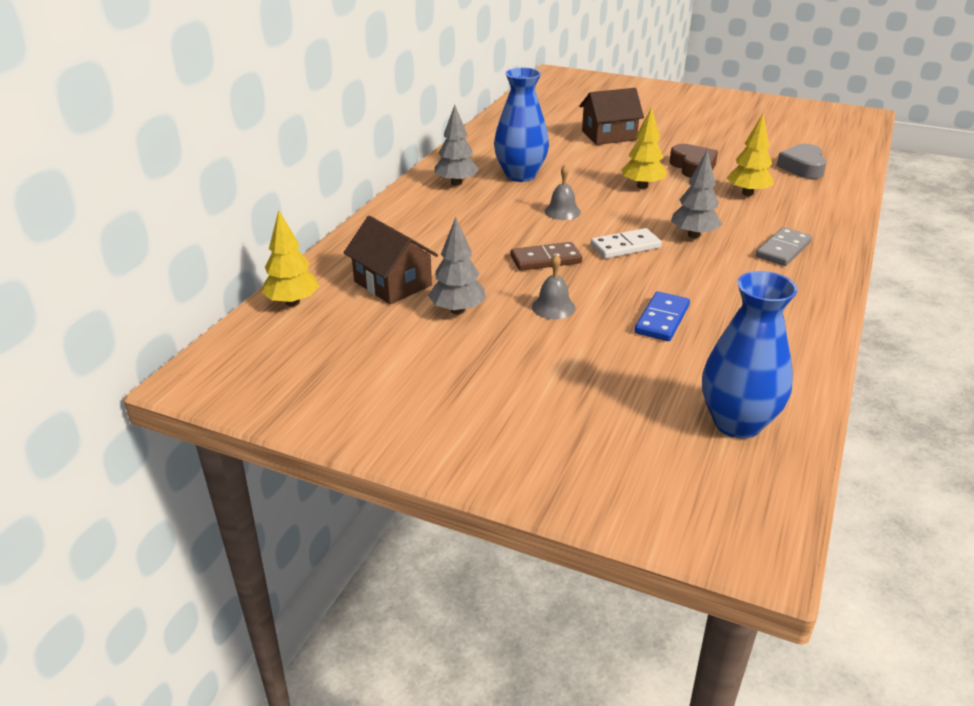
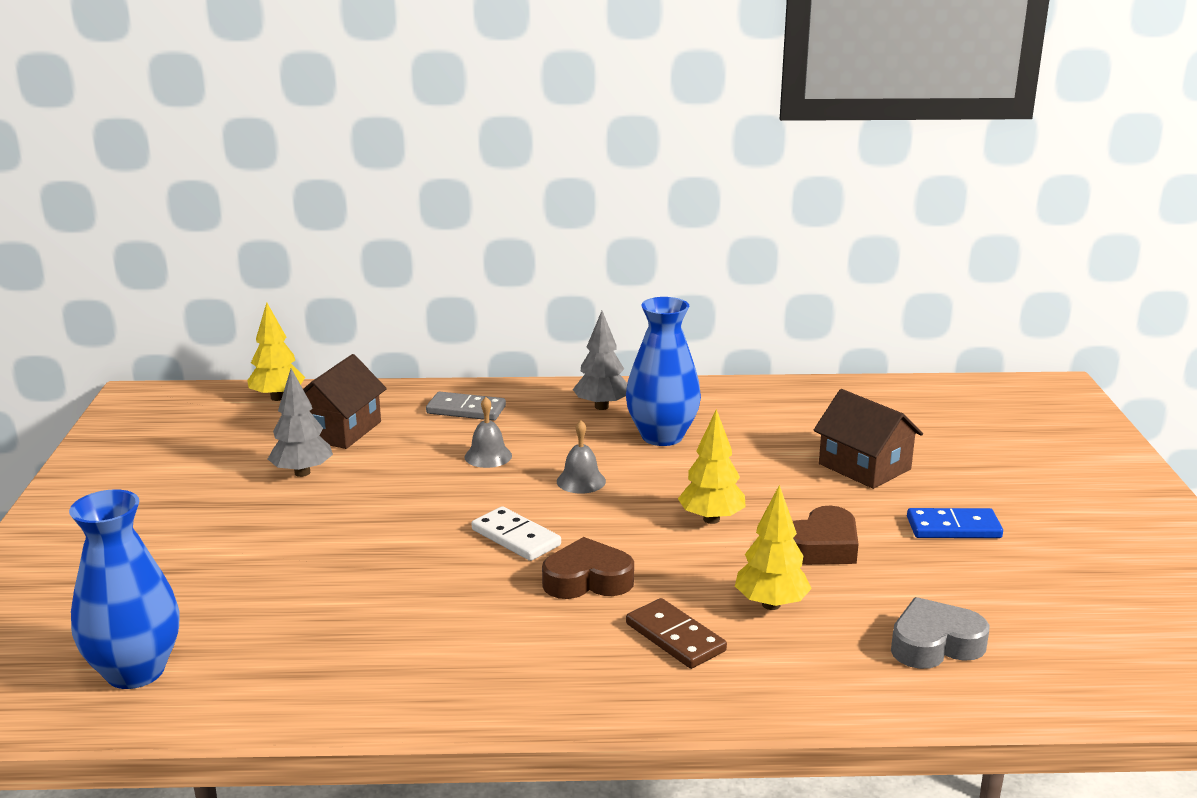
camera: 65 degrees right, 10 degrees down
(546, 259) = (445, 495): brown domino -> brown domino (675, 637)
(553, 307) = (336, 521): grey bell -> grey bell (488, 456)
(662, 319) = (343, 591): blue domino -> blue domino (953, 528)
(693, 235) = (587, 580): grey tree -> brown heart
(783, 249) = (598, 657): grey domino -> grey domino (466, 410)

